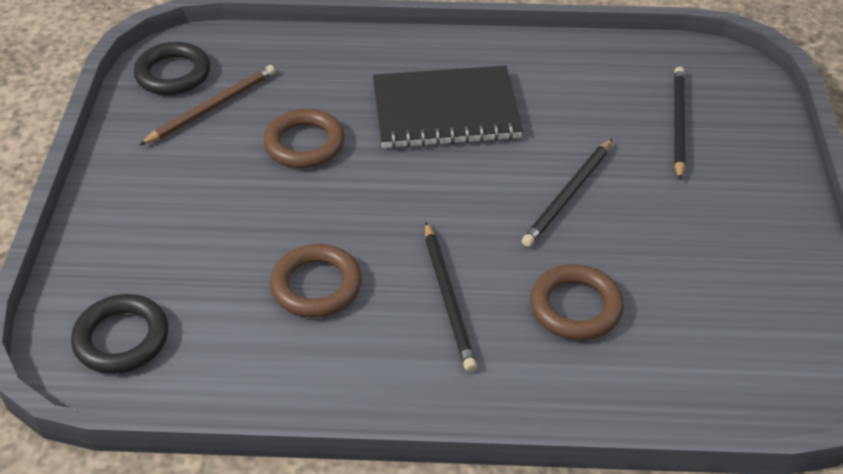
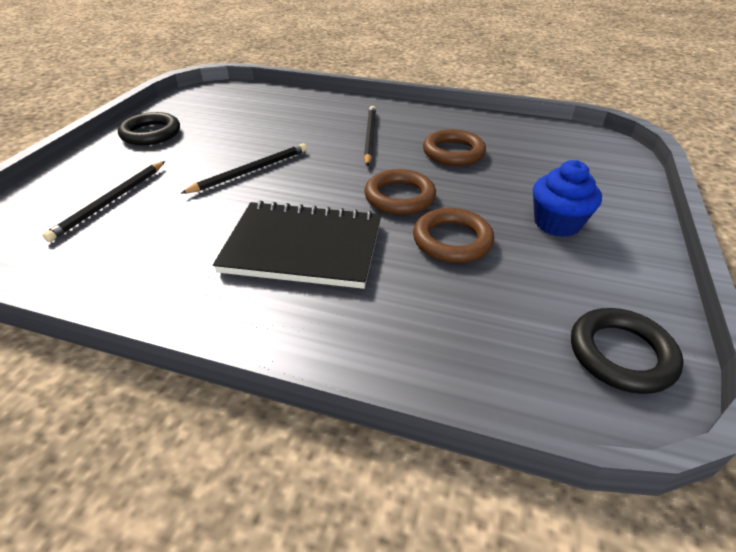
camera: 165 degrees left, 5 degrees down
(122, 338) = (581, 147): black ring -> black ring (151, 133)
(193, 185) = (557, 223): none -> blue cupcake
(212, 107) = (555, 296): brown pencil -> none
(575, 307) = (296, 124): brown ring -> brown ring (399, 197)

